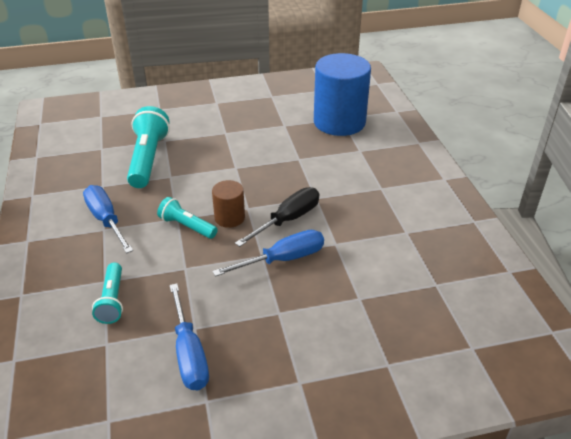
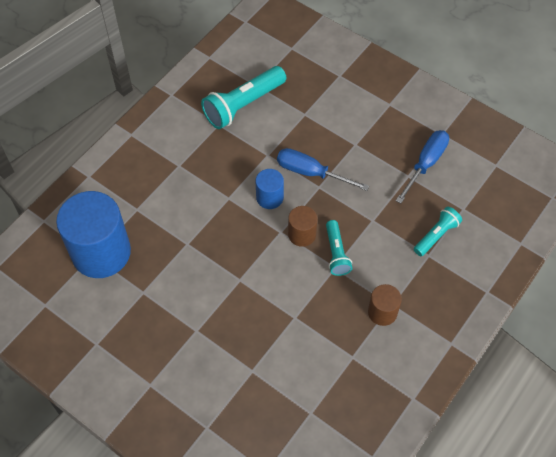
camera: 130 degrees left, 20 degrees up
(106, 220) = (382, 312): blue screwdriver -> brown cylinder
(148, 159) = (289, 356): turquoise flashlight -> turquoise flashlight (243, 105)
(288, 220) = (269, 197): black screwdriver -> blue cylinder

